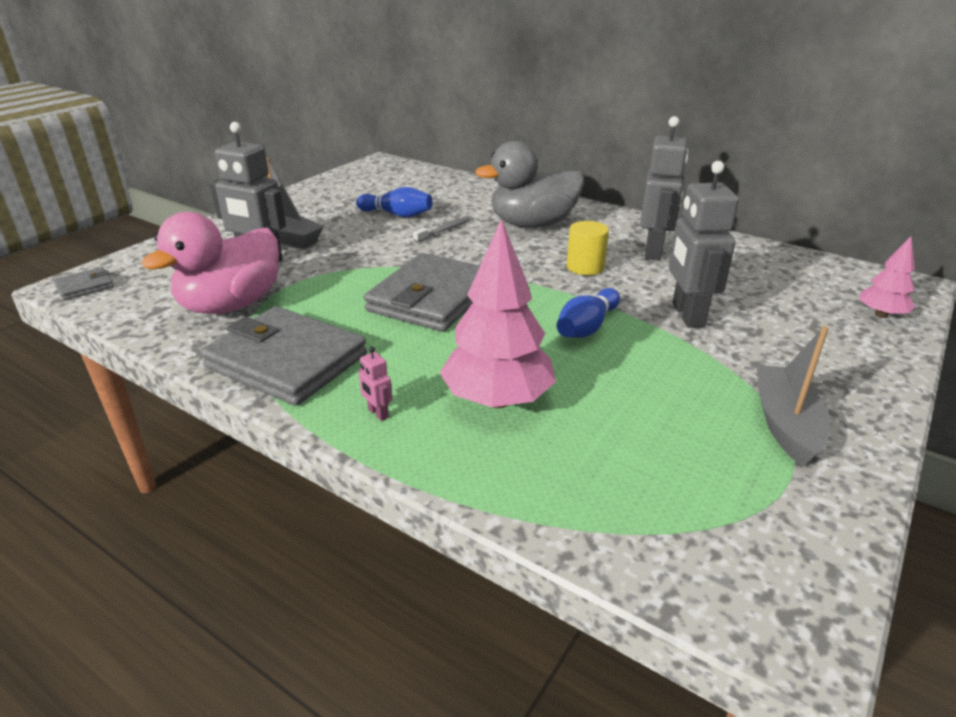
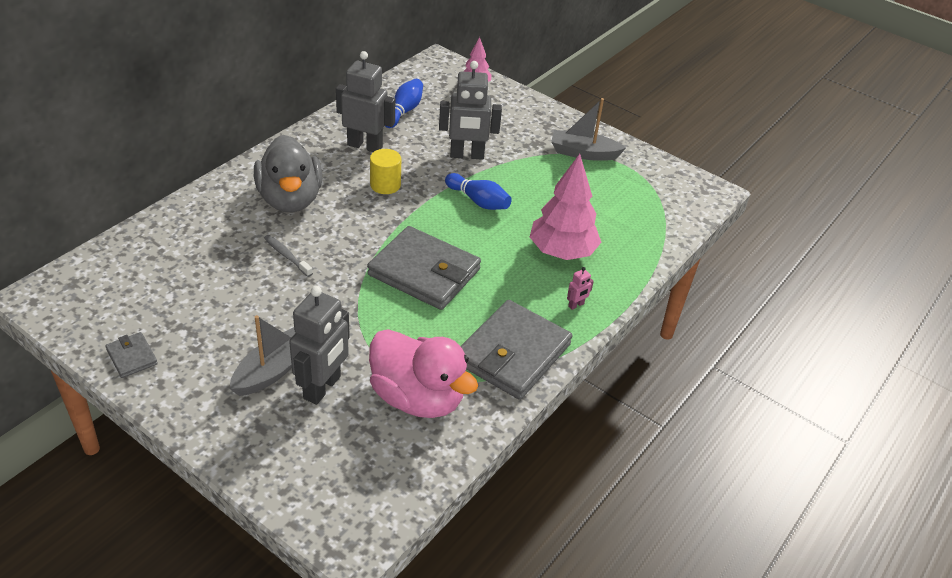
camera: 90 degrees left, 10 degrees up
(85, 287) = (358, 526): grey wallet -> grey wallet (132, 357)
(397, 214) = (233, 286): blue bowling pin -> blue bowling pin (403, 111)

